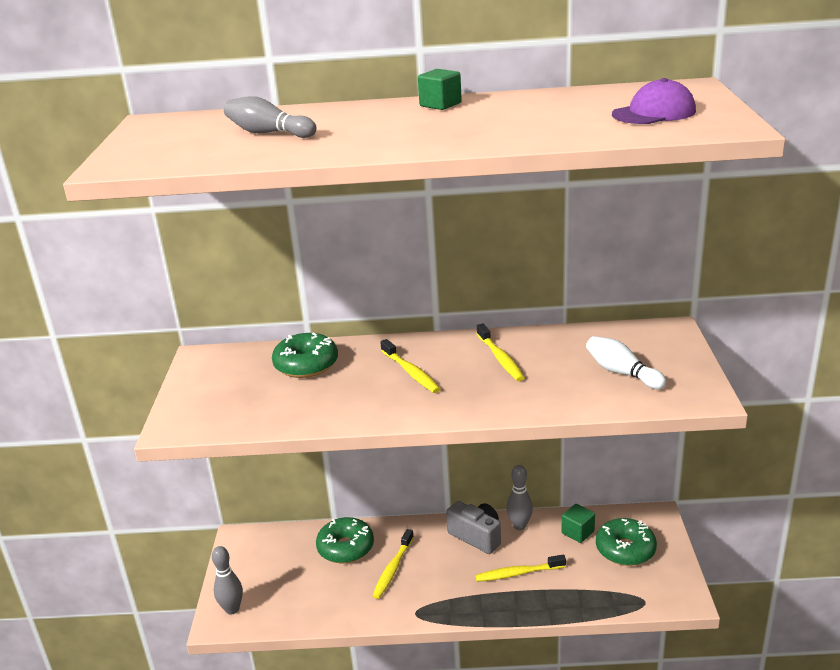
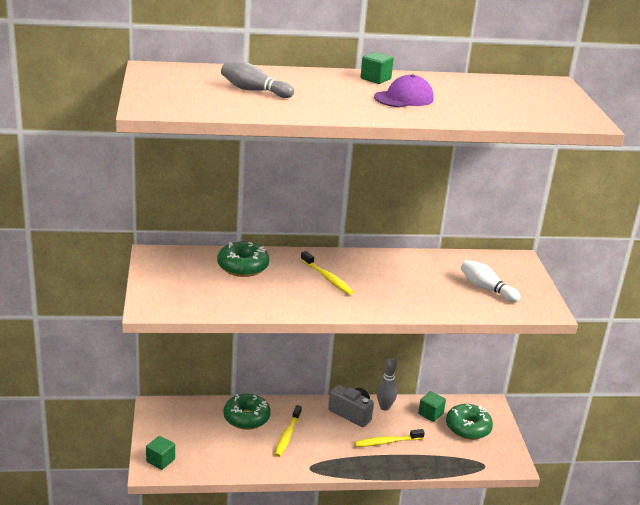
camera: 10 degrees left, 0 degrees up
(232, 609) = (160, 460): grey bowling pin -> green cube
(500, 358) = (394, 272): yellow toothbrush -> none
(654, 113) = (533, 104): purple cap -> purple cap (404, 98)

